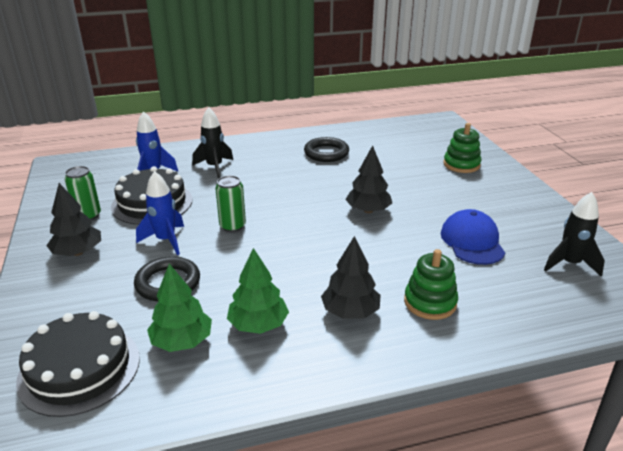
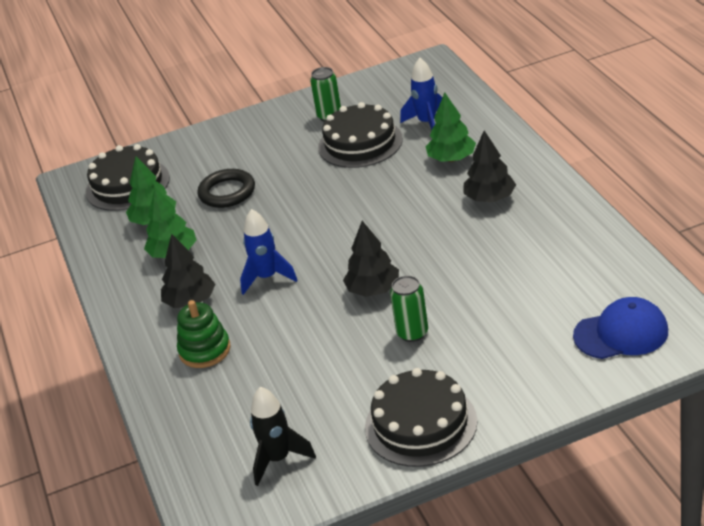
camera: 90 degrees right, 5 degrees up
(78, 252) = (268, 133): black tree -> black tree (490, 198)
(166, 240) = (292, 172): blue rocket -> blue rocket (267, 278)
(214, 167) = (451, 159): black rocket -> green tree
(232, 226) = (323, 203): green can -> green can (412, 333)
(326, 153) = (520, 234): black ring -> none
(461, 164) = (524, 363): green stacking toy -> none
(472, 241) = (316, 377): blue cap -> blue cap (621, 333)
(521, 202) = (421, 424): none -> black cake

